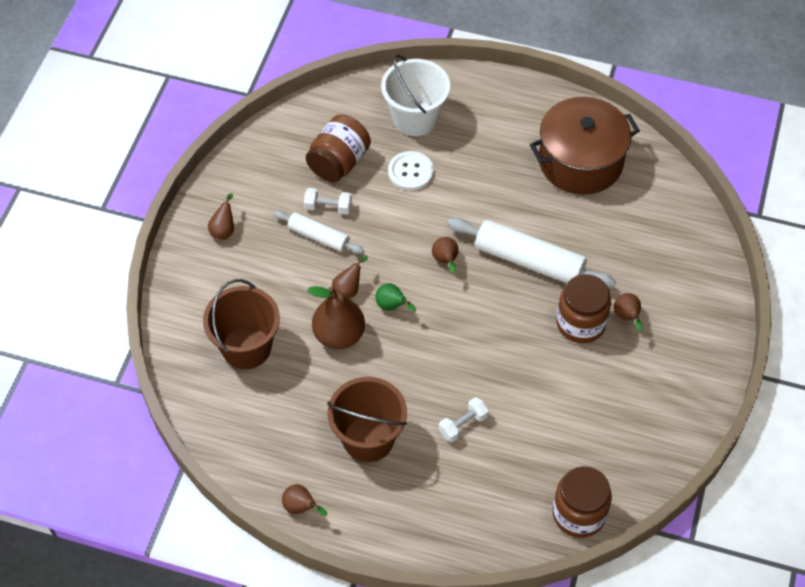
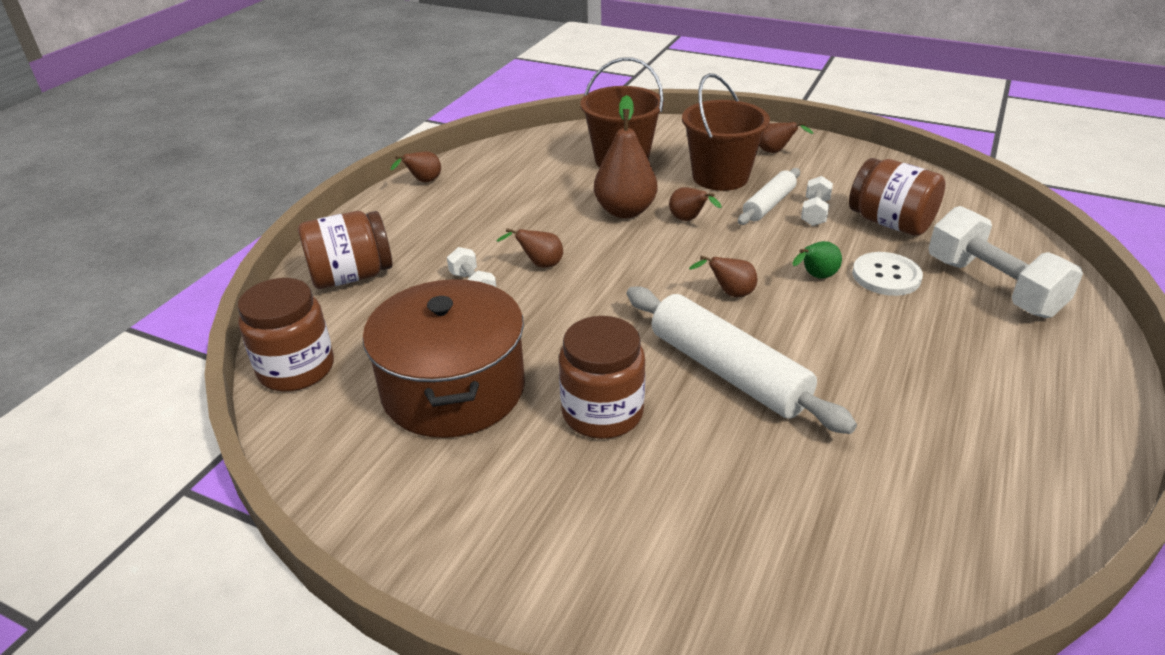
camera: 100 degrees right, 20 degrees down
(368, 438) = (483, 222): brown bucket -> brown bucket (720, 177)
(392, 306) = (660, 248): green pear -> green pear (815, 277)
(415, 118) = (992, 287): white bucket -> white dumbbell
(463, 517) = (351, 276): none -> brown jar
(529, 260) = (728, 371): white rolling pin -> white rolling pin turned 75 degrees counterclockwise
(580, 162) = (952, 460): brown pot -> brown pot (453, 389)
(627, 317) = (603, 471): brown pear -> brown pear (539, 264)

